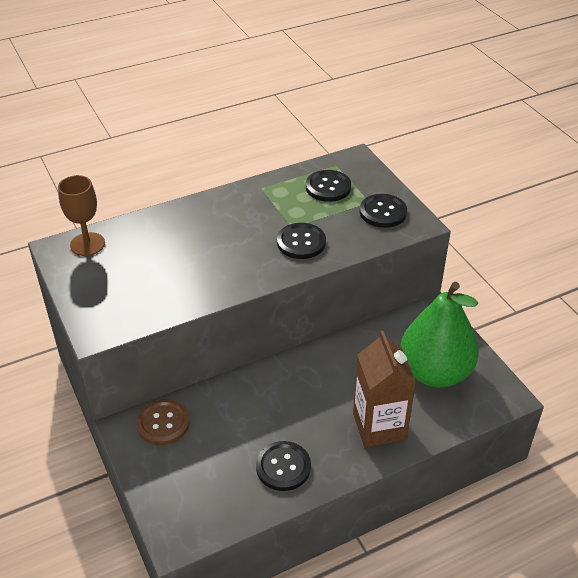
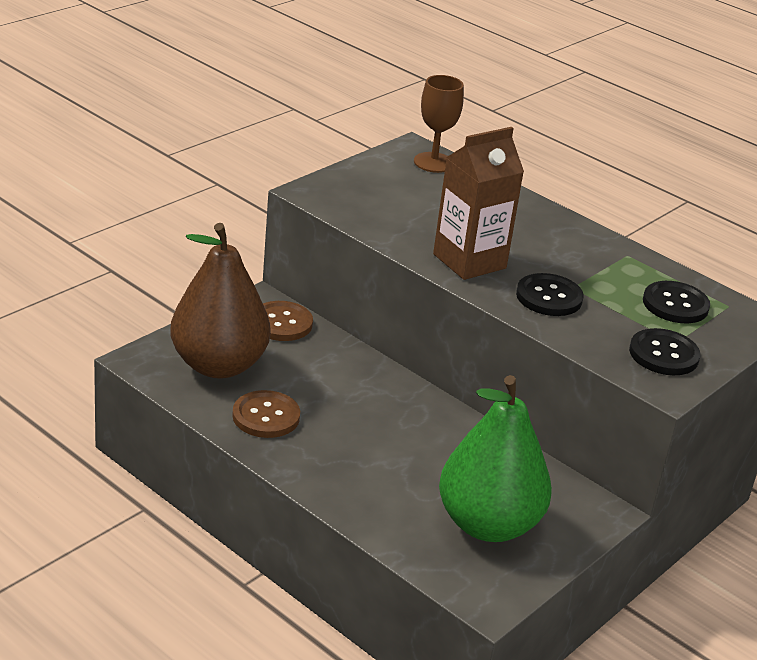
camera: 65 degrees right, 10 degrees down
(205, 482) = (218, 365): none -> brown pear
(283, 467) = (266, 416): black button -> brown button
(379, 426) = (366, 484): brown carton -> brown carton (469, 261)

